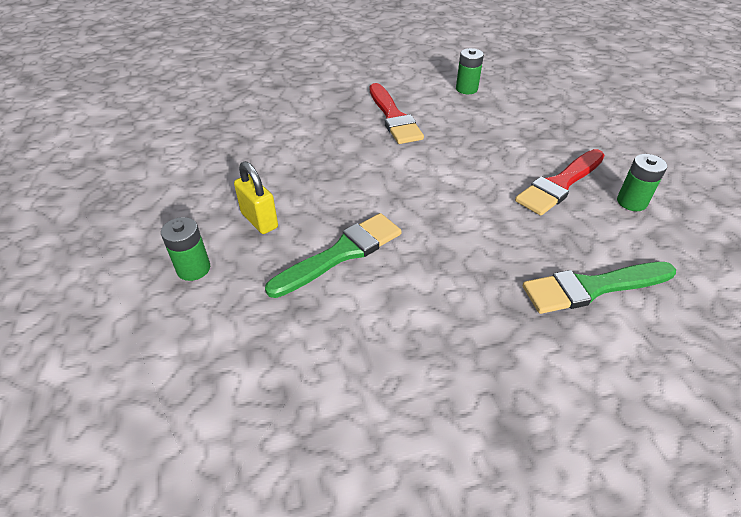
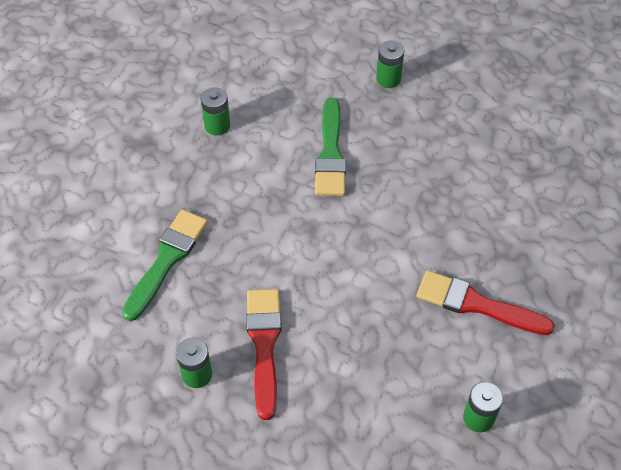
camera: 130 degrees right, 10 degrees up
(259, 220) = (407, 130): yellow padlock -> none
(404, 373) = (217, 125): none -> green battery

